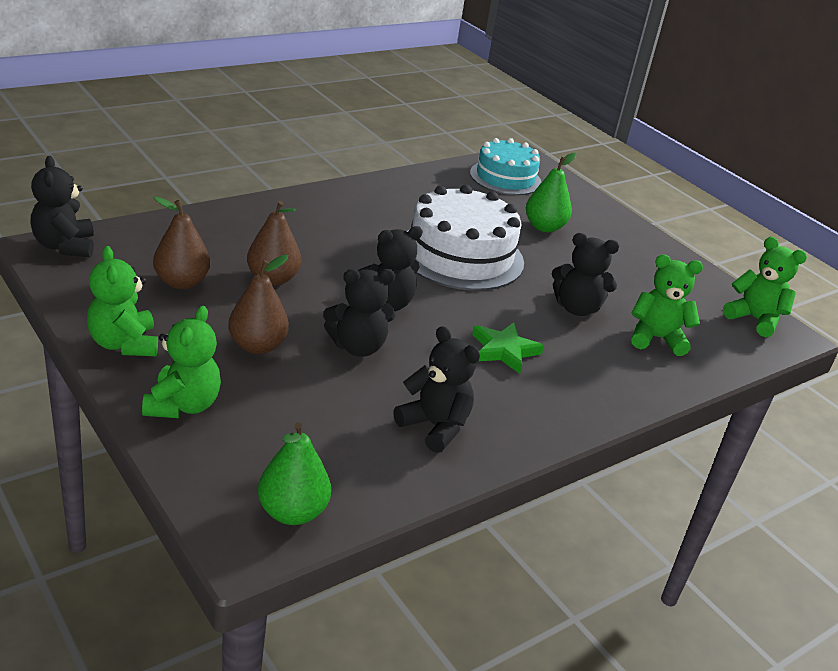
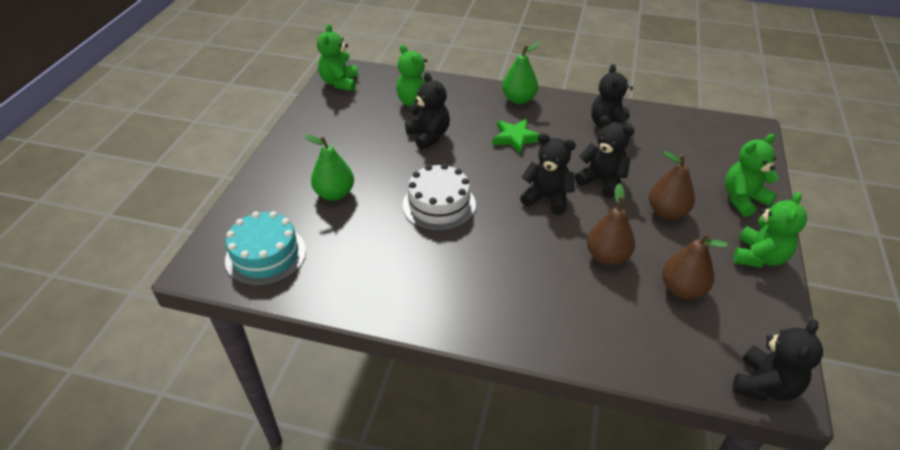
camera: 125 degrees left, 10 degrees up
(292, 512) = (721, 129): green pear -> green pear (519, 99)
(460, 255) = (439, 205): white cake -> white cake, size x0.66

